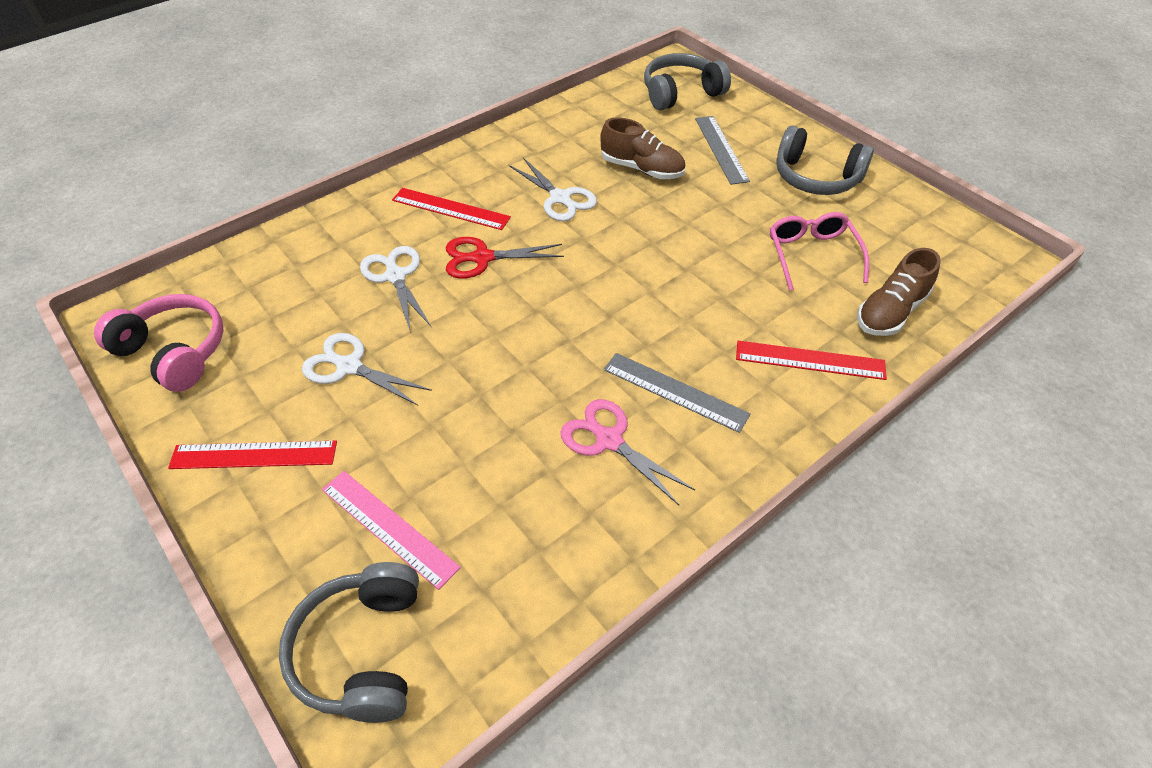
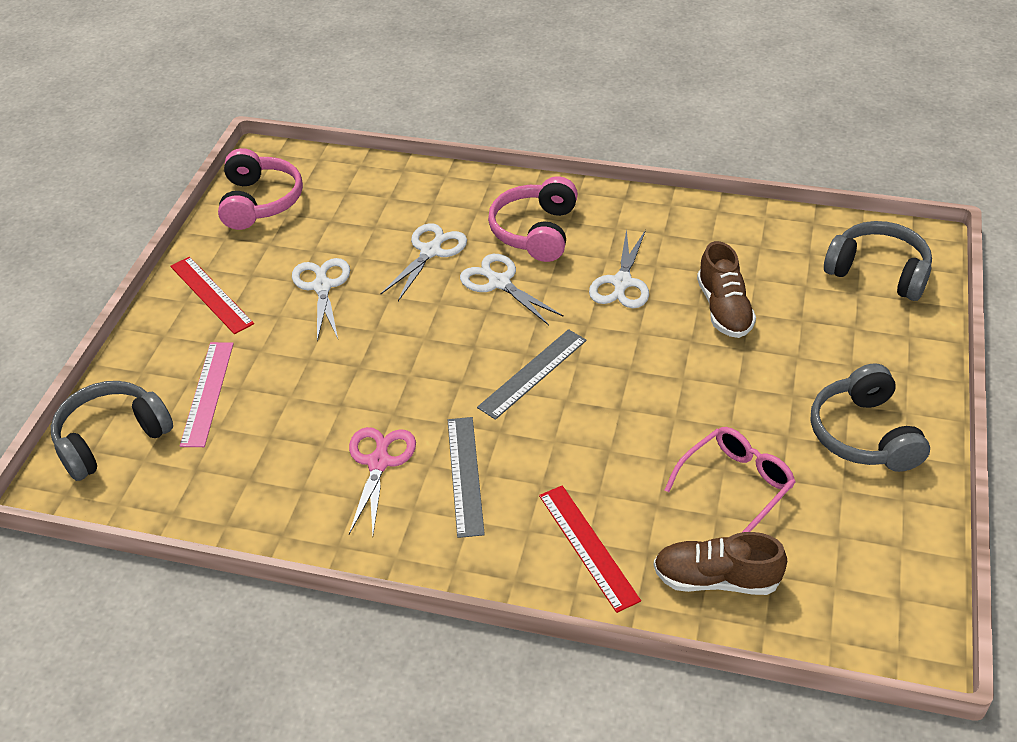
camera: 55 degrees right, 5 degrees down
(450, 209) = (536, 231): red ruler -> pink headphones
(482, 258) = (499, 282): red scissors -> white scissors
(721, 149) = (823, 345): grey ruler -> grey ruler (533, 373)

